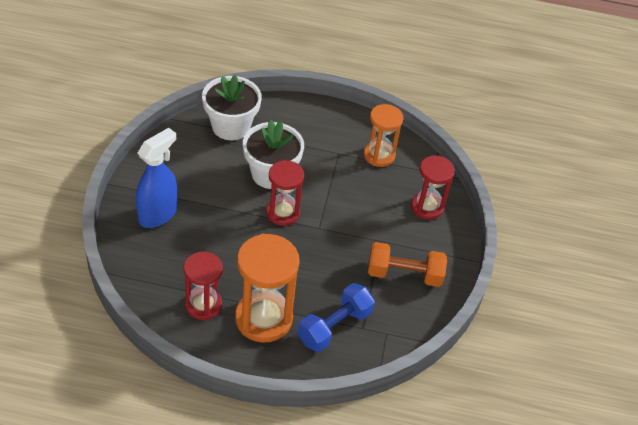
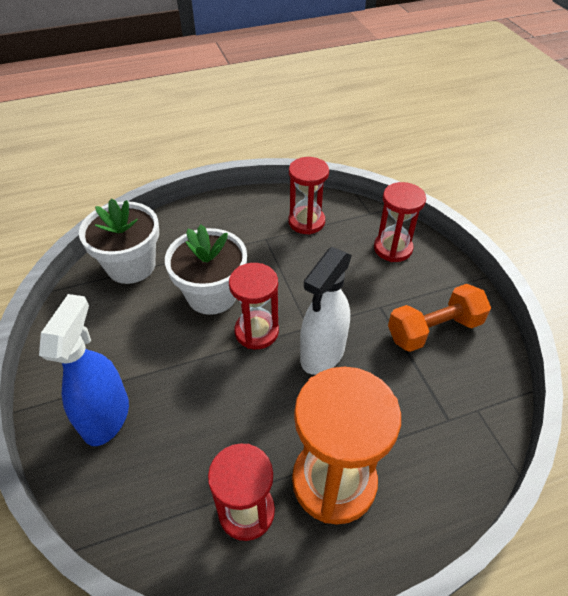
camera: 25 degrees left, 0 degrees up
(314, 249) = (322, 354): none -> white spray bottle
(334, 327) = (420, 438): blue dumbbell -> none
(379, 155) = (306, 222): orange hourglass -> red hourglass

